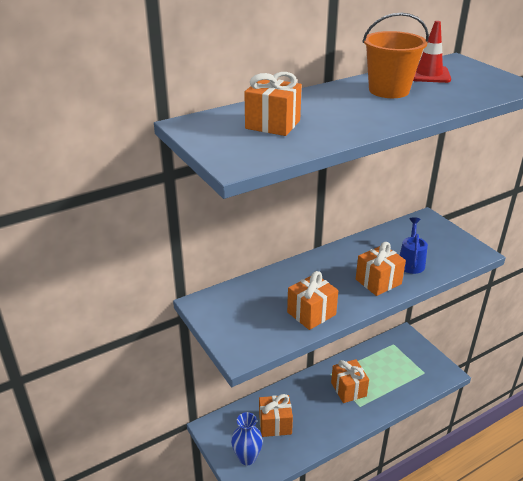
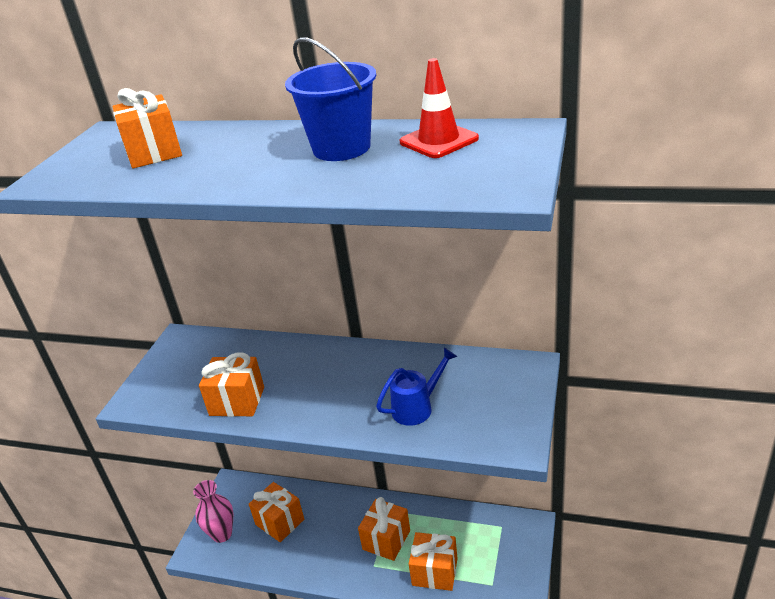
camera: 50 degrees right, 0 degrees up
(247, 457) = (222, 534): blue vase -> pink vase
(378, 281) = (346, 408): orange gift -> orange gift (435, 572)
(389, 90) = (341, 148): orange bucket -> blue bucket

